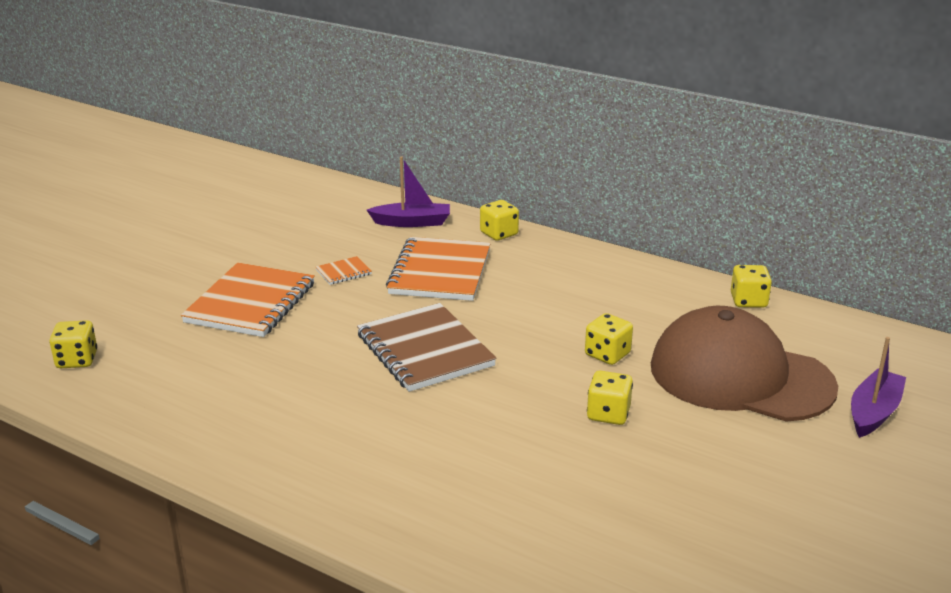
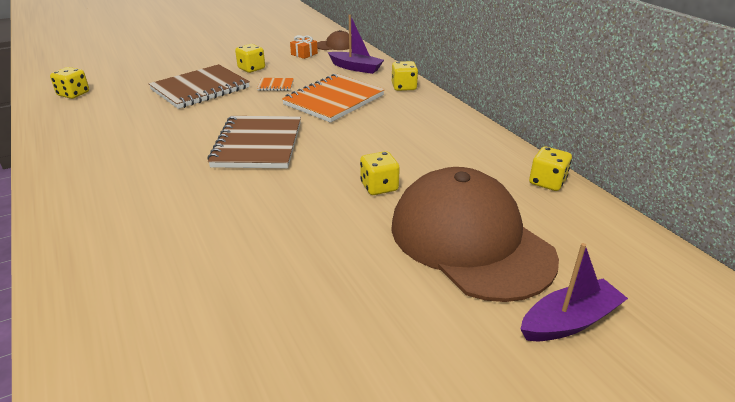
camera: 30 degrees right, 5 degrees up
(251, 303) = (200, 89): orange notebook -> brown notebook
(320, 218) = (304, 54): none -> orange gift
(344, 196) = (335, 45): none -> brown cap
(608, 414) = (323, 231): yellow dice -> yellow dice (251, 69)

